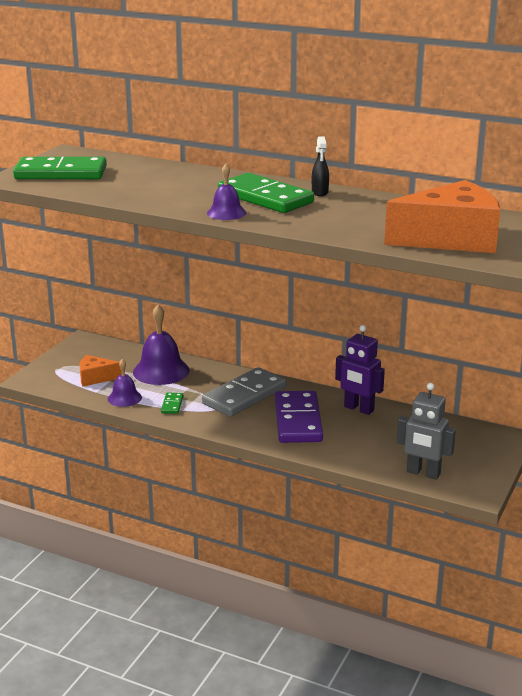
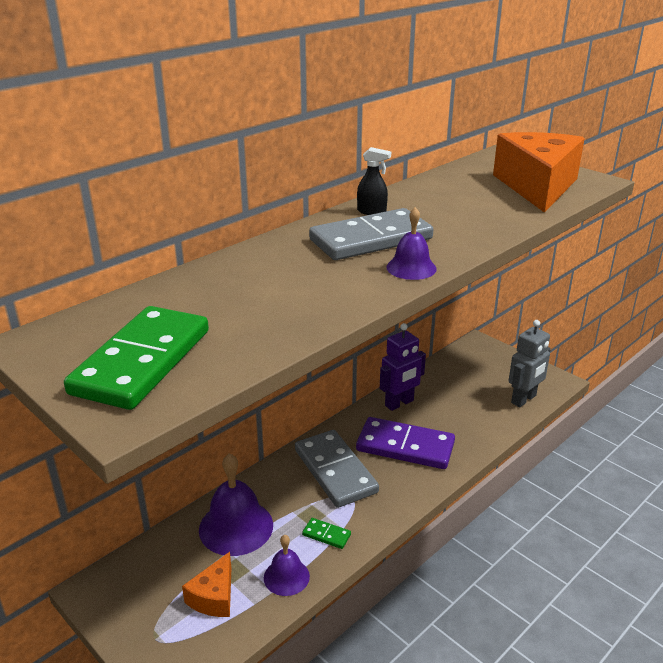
camera: 70 degrees left, 5 degrees up
(265, 198) = (371, 240): green domino -> grey domino

